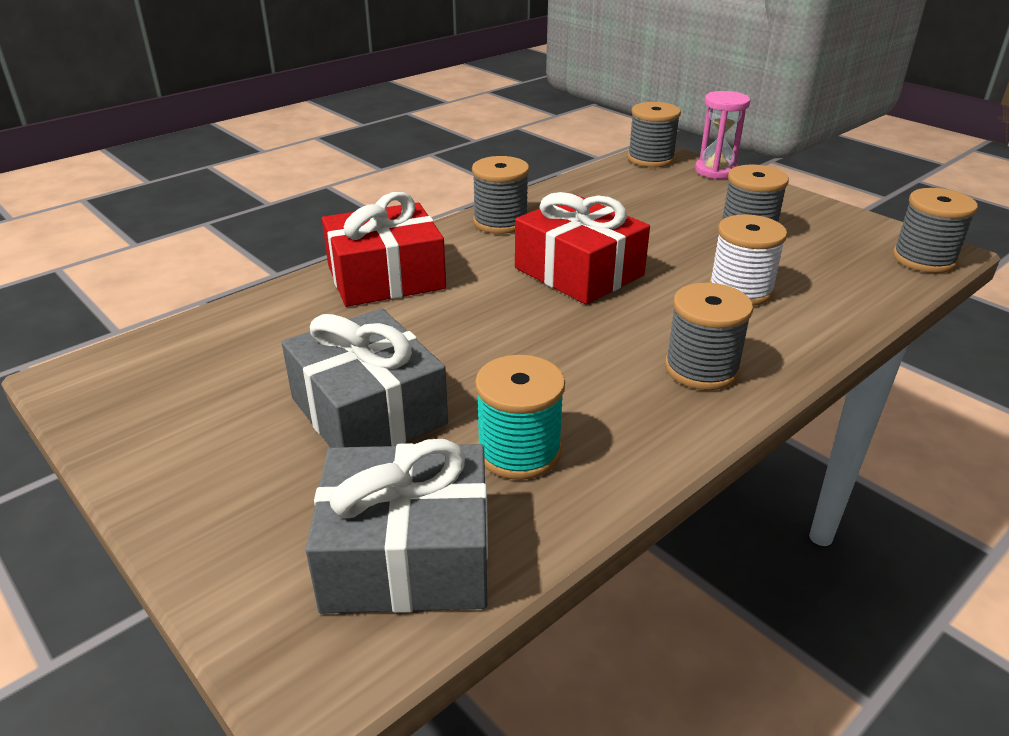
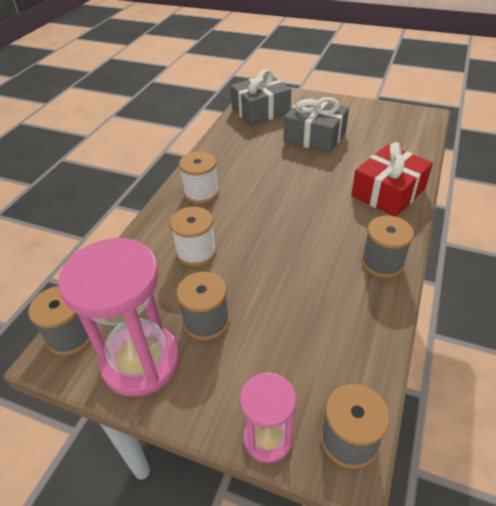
camera: 155 degrees right, 10 degrees up
(519, 451) = (252, 141): turquoise spool -> none
(579, 271) = (295, 233): red gift -> none
(701, 369) = (201, 193): grey spool -> white spool
(830, 225) = (141, 362): none -> pink hourglass

